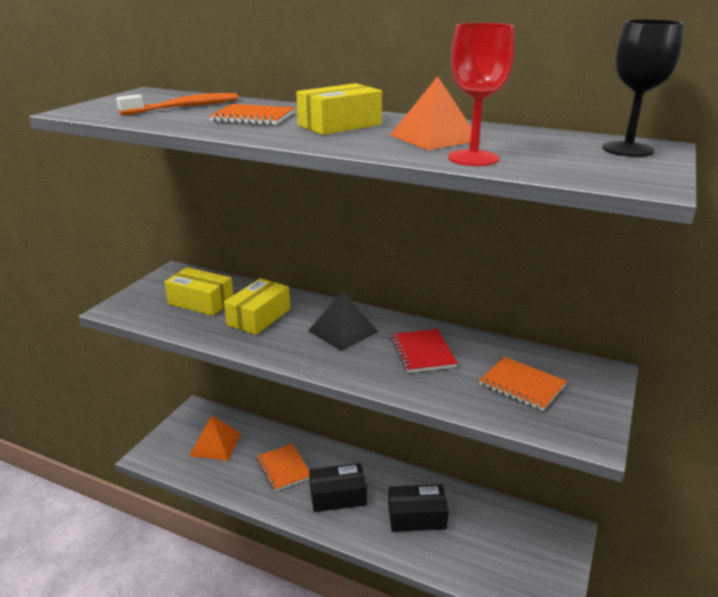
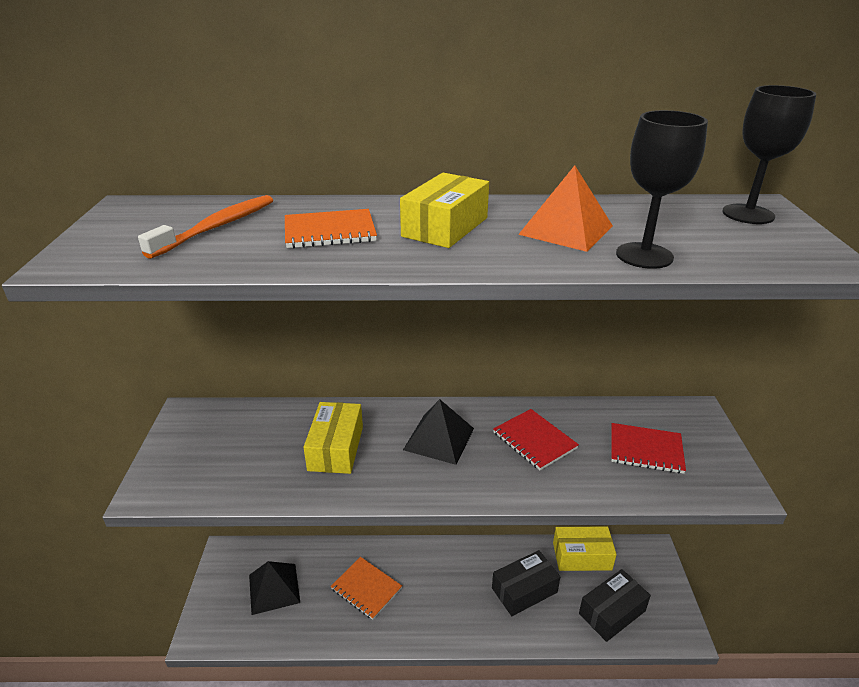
camera: 25 degrees left, 5 degrees up
(201, 302) = (252, 447): yellow box -> yellow box (582, 556)
(215, 444) = (274, 588): orange pyramid -> black pyramid
(338, 496) = (439, 598): black box -> black box (612, 612)
(473, 158) = (644, 256): red goblet -> black goblet
(522, 385) = (646, 450): orange notebook -> red notebook

